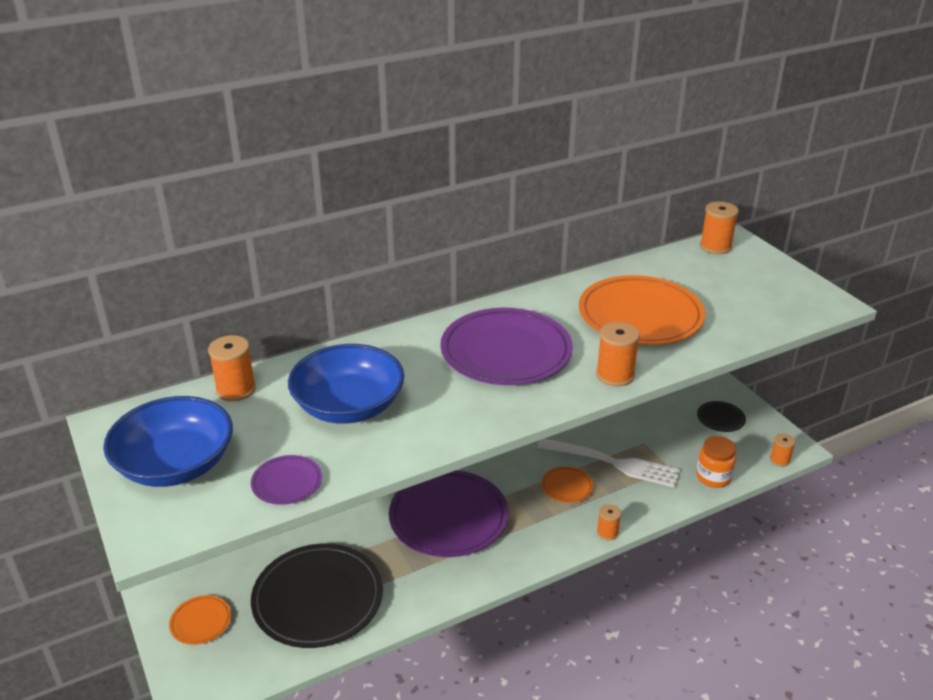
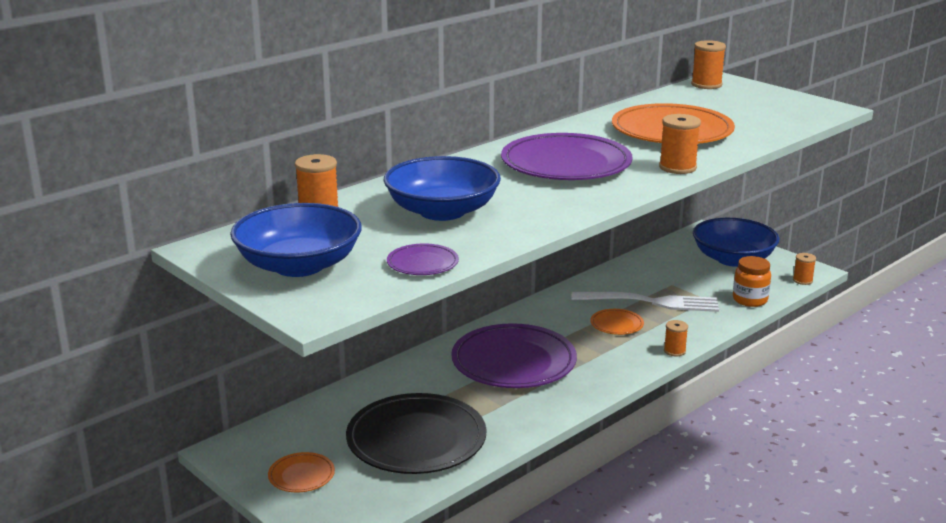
camera: 15 degrees left, 10 degrees down
(720, 418) = (733, 259): black plate -> blue bowl

